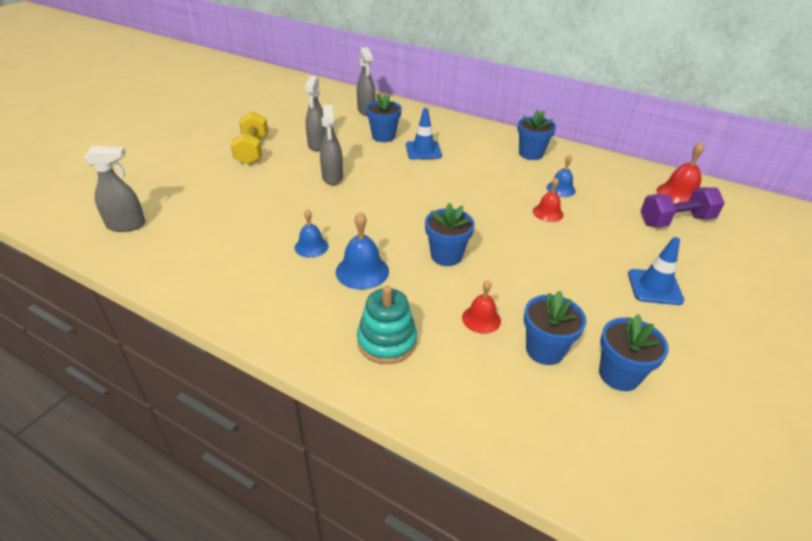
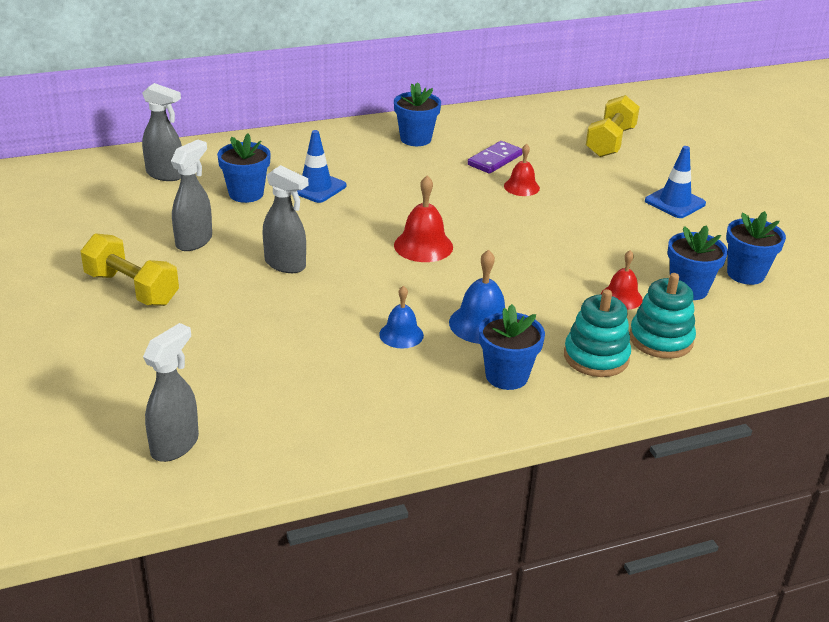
camera: 50 degrees left, 5 degrees down
(317, 145) = (194, 241): grey spray bottle -> grey spray bottle turned 105 degrees counterclockwise
(446, 256) = (516, 269): blue flower pot -> blue flower pot (506, 376)
(453, 366) = (661, 339): none -> turquoise stacking toy
(561, 189) = (495, 160): blue bell -> purple domino
(675, 221) = (610, 142): purple dumbbell -> yellow dumbbell
(679, 194) = (579, 118): red bell -> red bell (423, 246)

